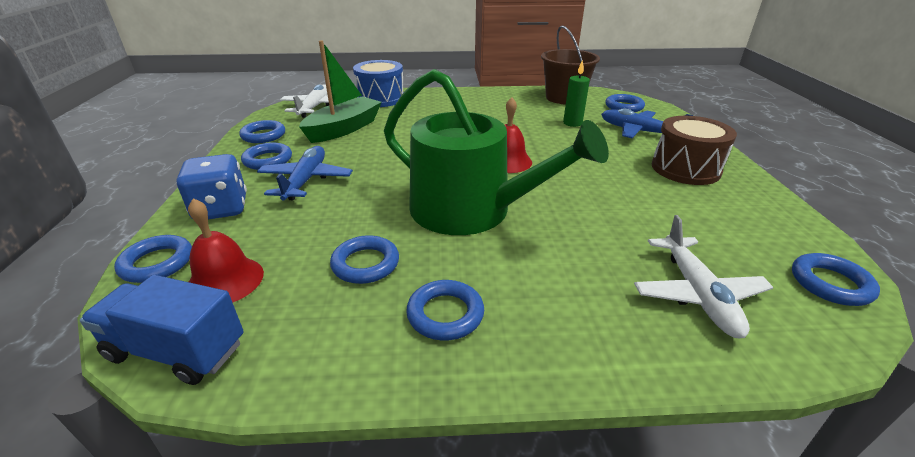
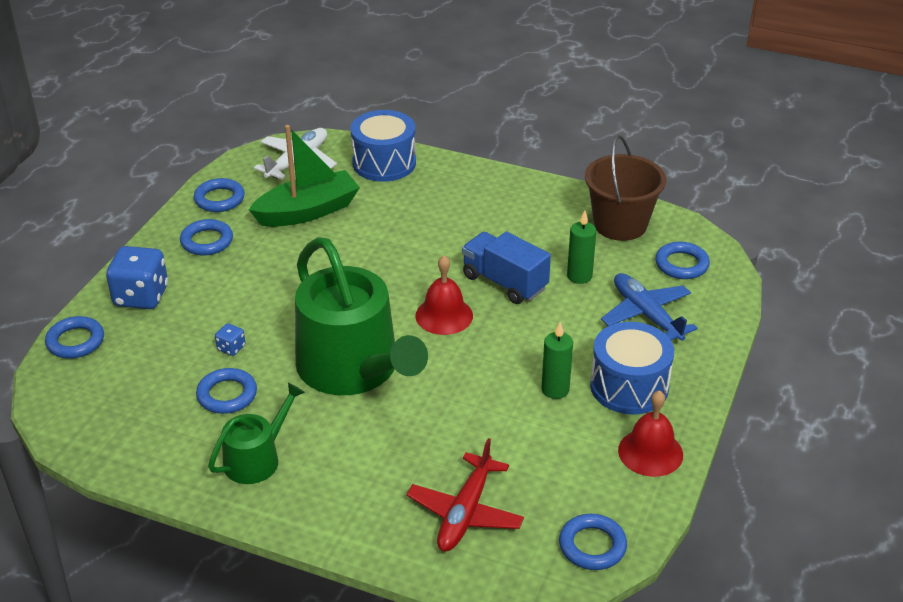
camera: 25 degrees right, 5 degrees up
(177, 350) = (69, 422): blue truck -> blue truck (504, 282)
(225, 281) = (118, 375): red bell -> red bell (650, 452)
(306, 181) = (228, 282): blue plane -> none
(342, 225) = (231, 348): none -> blue dice
(445, 314) = (257, 458): blue ring -> green watering can
(641, 183) = (555, 389): none -> green candle
(685, 169) = (629, 386): brown drum -> blue drum
(697, 294) = (465, 512): white plane -> red plane

